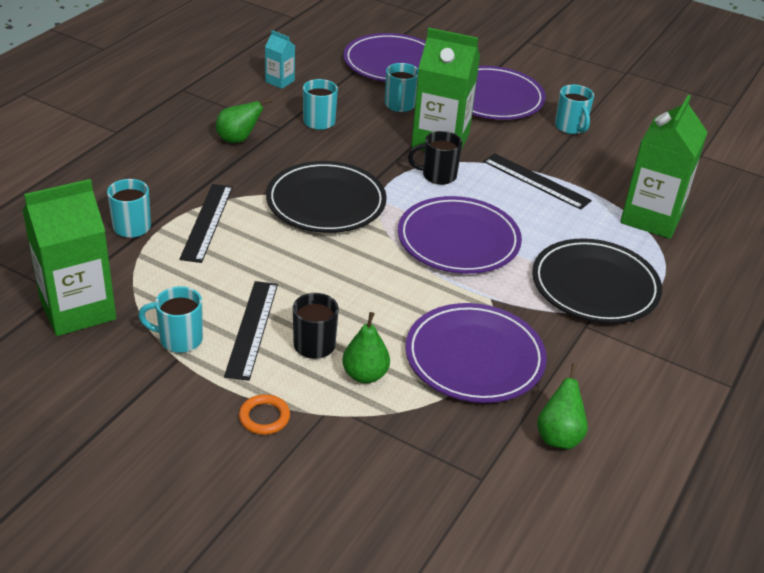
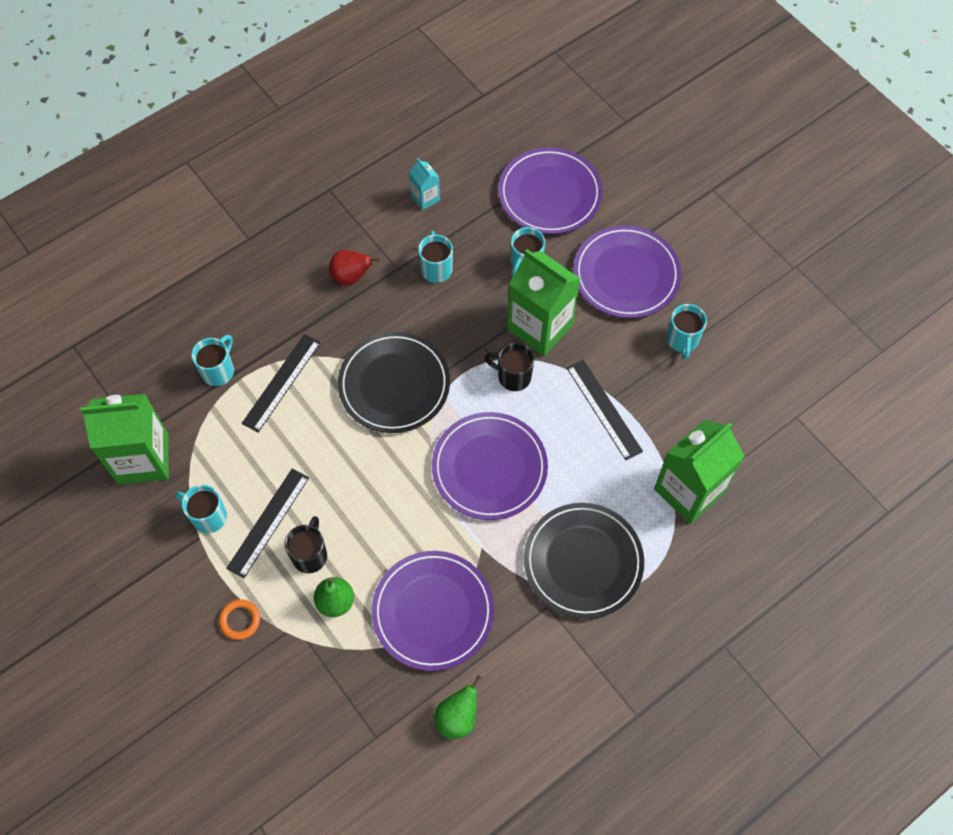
camera: 25 degrees right, 25 degrees up
(238, 139) = (351, 277): green pear -> red pear

